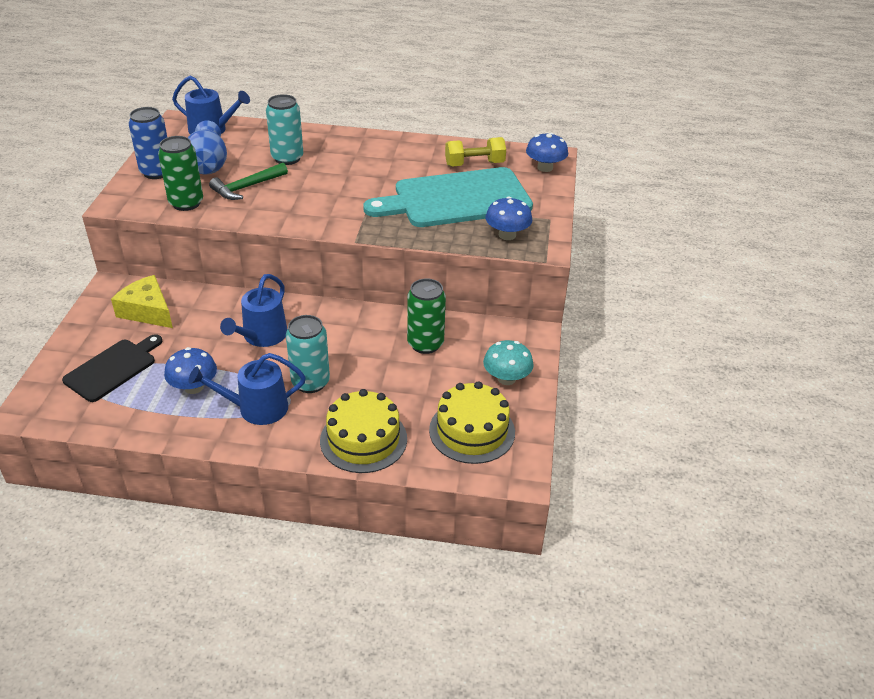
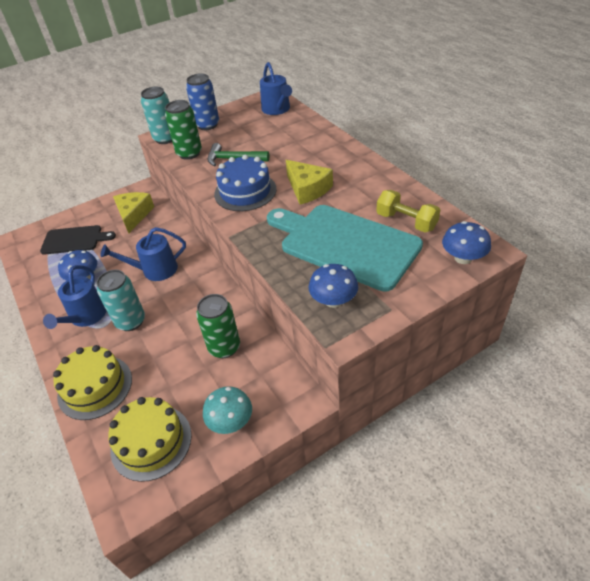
camera: 55 degrees right, 5 degrees up
(208, 165) = (238, 133): blue vase -> none
(256, 408) = (86, 316): blue watering can -> blue watering can turned 120 degrees counterclockwise
(287, 158) = (287, 150): turquoise can -> turquoise can (165, 138)
(307, 205) = (245, 191): none -> blue cake
(361, 178) = (307, 189): none -> yellow cheese

